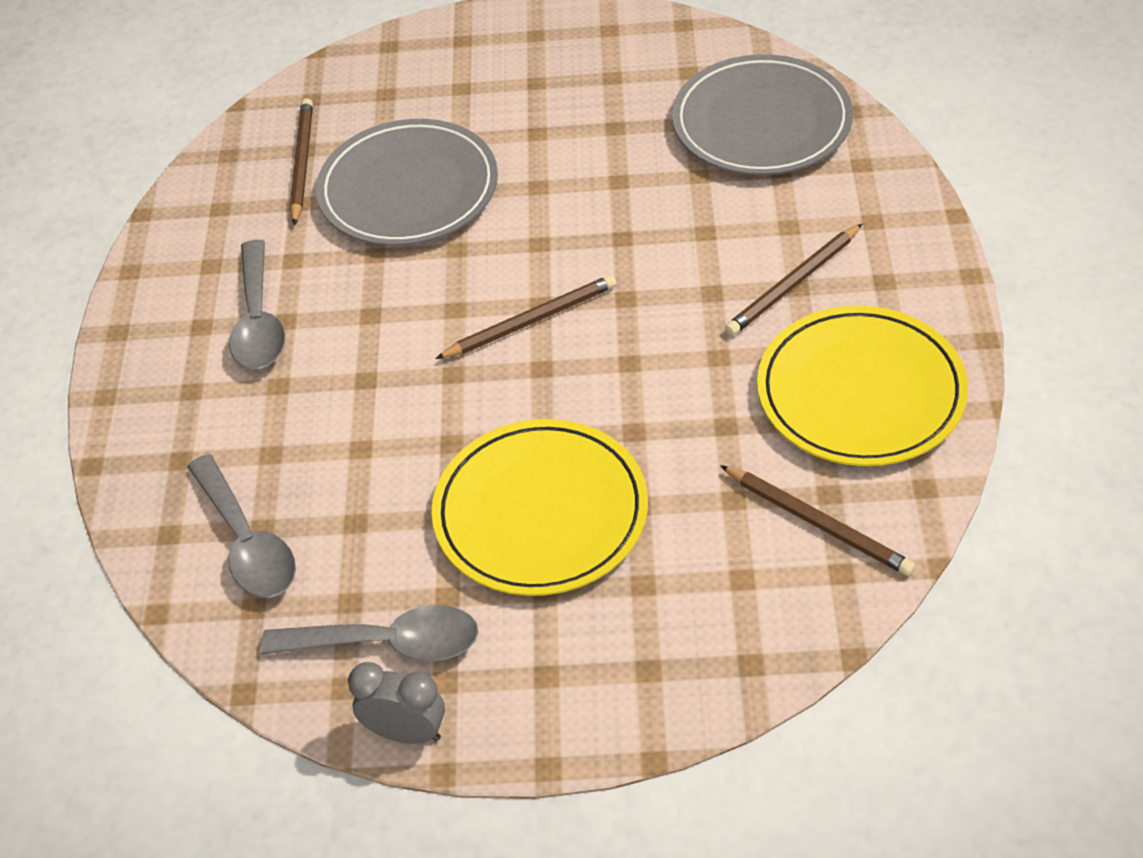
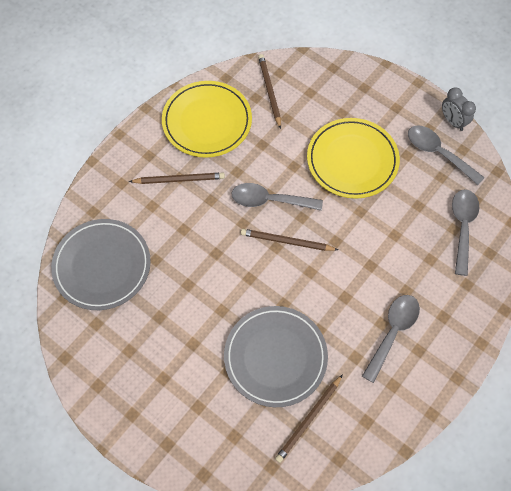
camera: 145 degrees left, 15 degrees up
(618, 355) = (270, 200): none -> grey spoon

